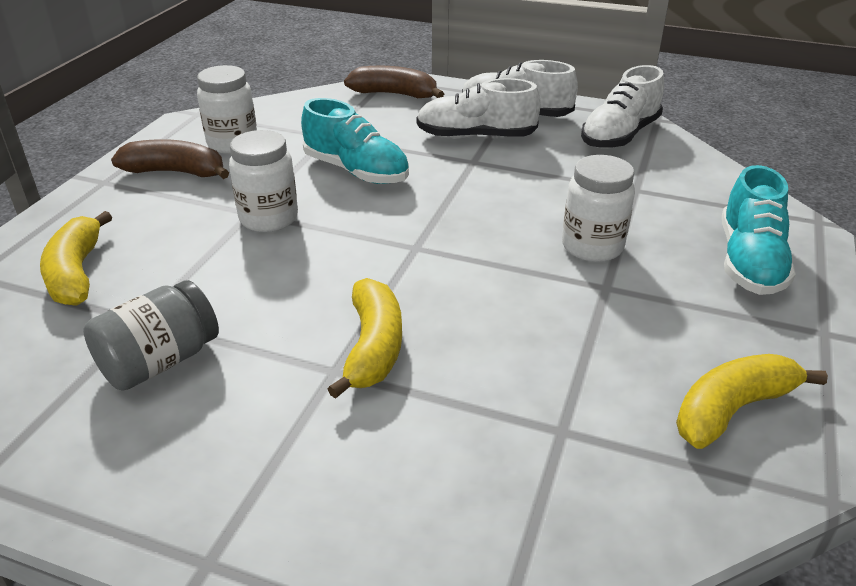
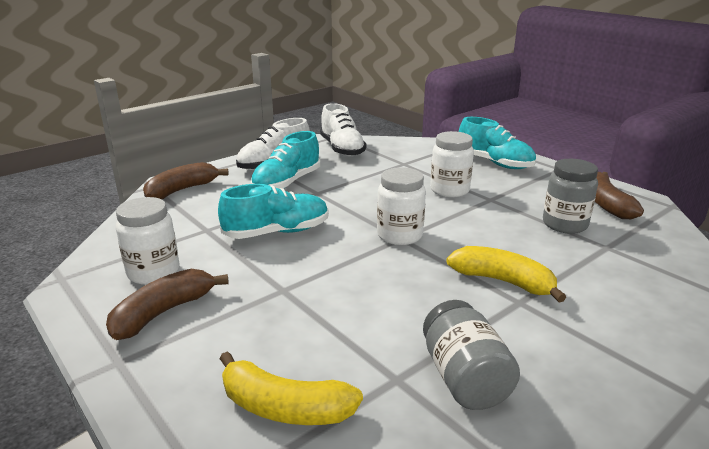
camera: 60 degrees left, 10 degrees down
(269, 218) = (303, 283): white jar -> white jar (399, 235)
(475, 137) = (286, 183): white shoe -> turquoise shoe
(596, 374) = (564, 224): none -> grey jar
(732, 410) = (606, 204): yellow banana -> brown banana

